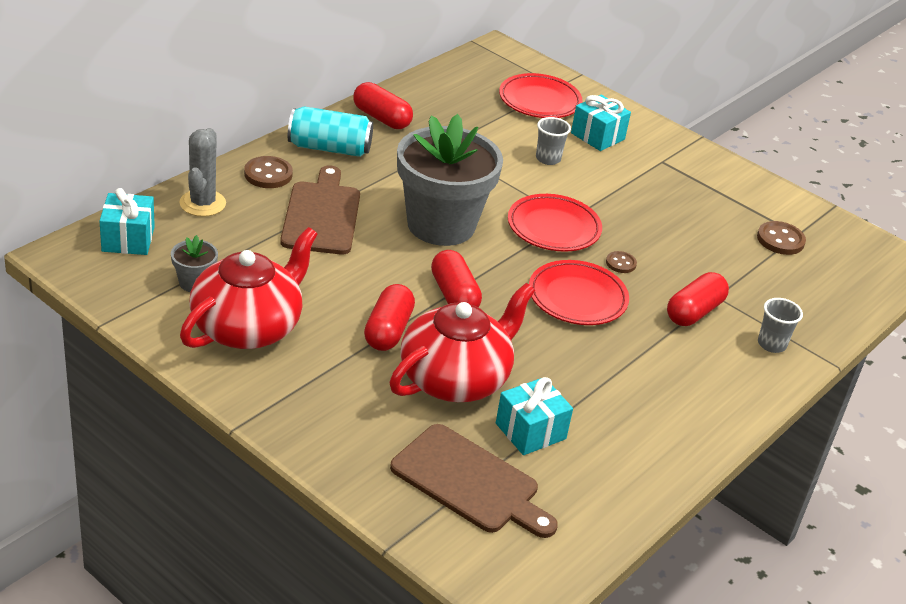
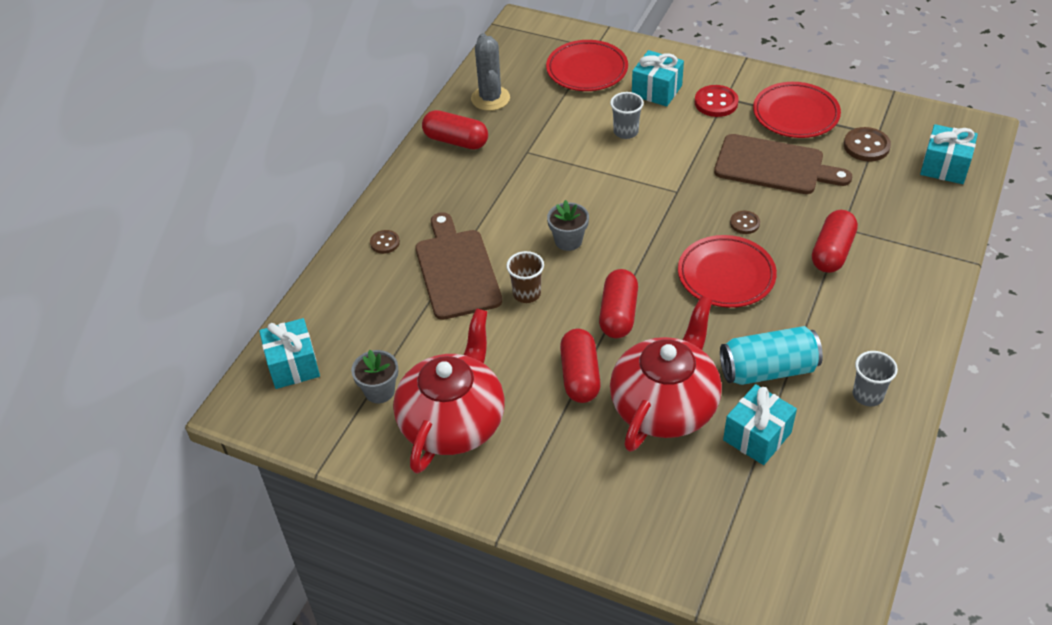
camera: 10 degrees left, 10 degrees up
(202, 203) = (341, 298): grey cactus -> grey cactus (490, 98)
(268, 174) = (385, 243): brown button -> brown button, size x0.62
(329, 148) = (426, 192): turquoise can -> turquoise can (768, 370)
(376, 253) = (526, 294): none -> brown cup
(441, 225) = (568, 241): grey flower pot -> grey flower pot, size x0.41
(454, 295) = (618, 314): red capsule -> red capsule turned 45 degrees clockwise
(469, 482) = (732, 512): brown cutting board -> brown cutting board (774, 166)
(553, 228) = (668, 207): red plate -> red plate (795, 114)
(650, 162) = (716, 103): none -> red button
(771, 344) = (913, 261): grey cup -> grey cup (867, 395)
(850, 280) = (944, 167): none -> turquoise gift

